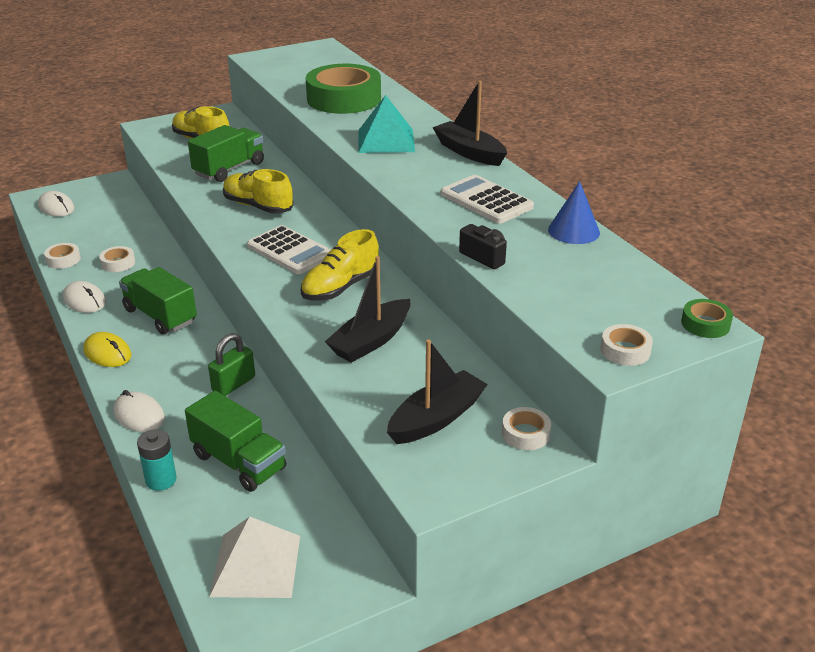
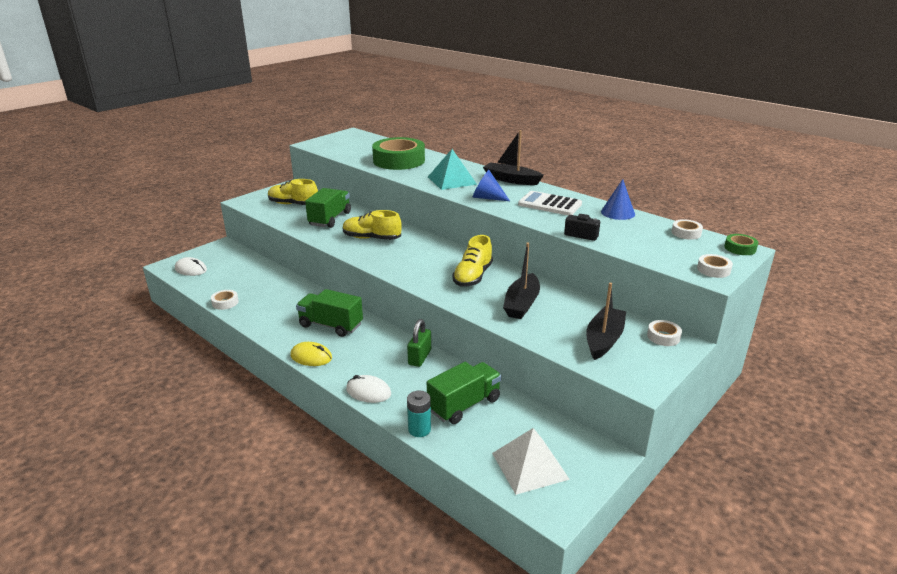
camera: 20 degrees left, 5 degrees down
(84, 300) = (264, 326): white mouse -> none
(118, 263) = (270, 297): white tape -> white tape (686, 233)
(239, 462) = (464, 405): green truck -> green truck turned 60 degrees counterclockwise
(290, 251) = (419, 261): white calculator -> none
(408, 176) = (487, 198): none -> blue cone

